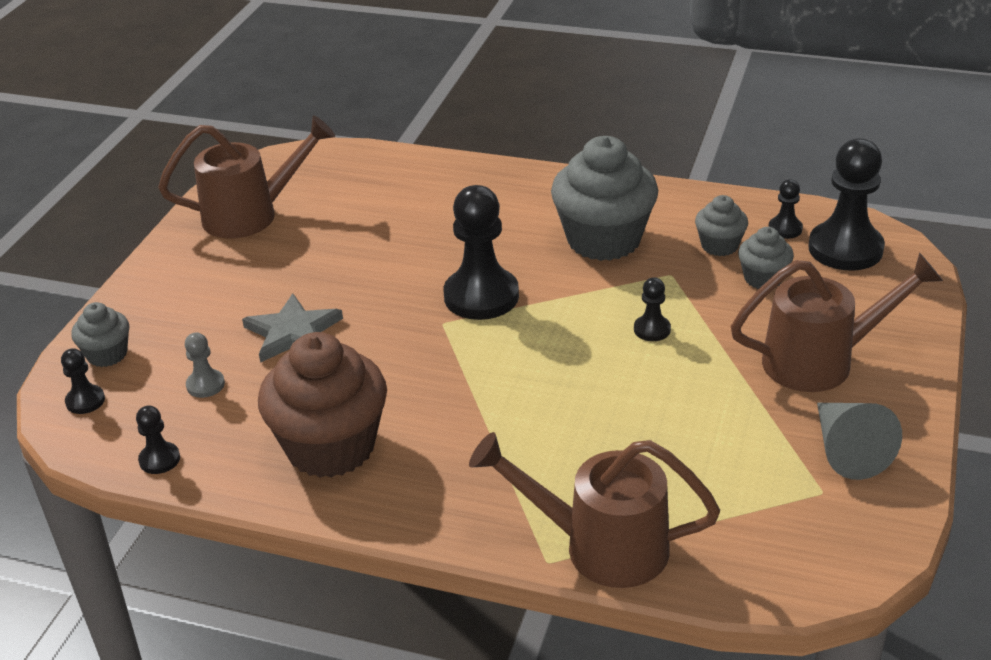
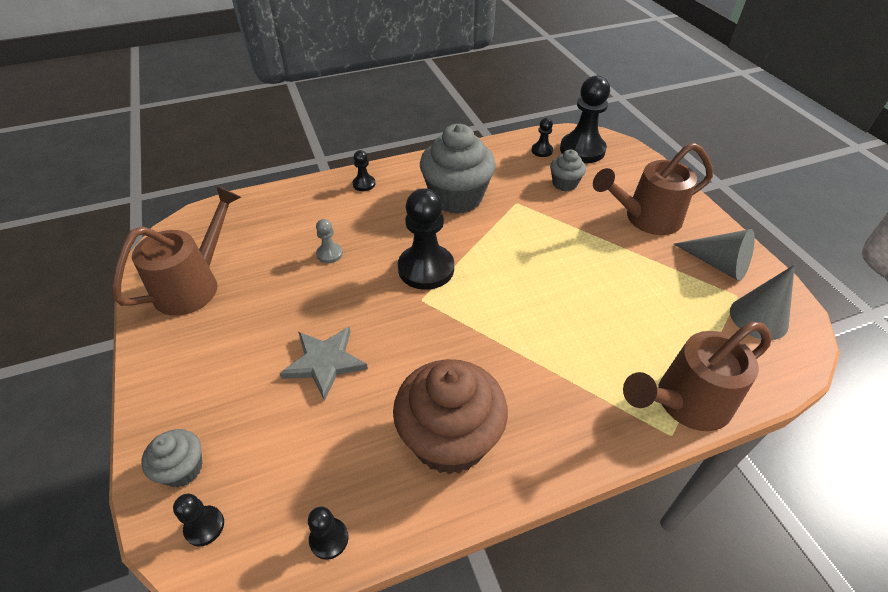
camera: 40 degrees left, 10 degrees up
(205, 385) = (299, 446): grey pawn -> grey pawn (329, 254)
(652, 329) = (546, 242): black pawn -> black pawn (364, 184)
(719, 246) = (521, 174): grey cupcake -> none
(815, 525) = (758, 318): none -> grey cone
(820, 361) = (646, 219): brown watering can -> brown watering can turned 150 degrees counterclockwise

